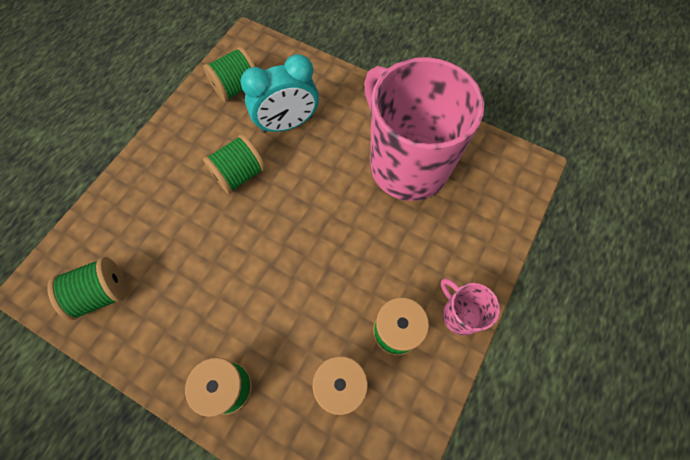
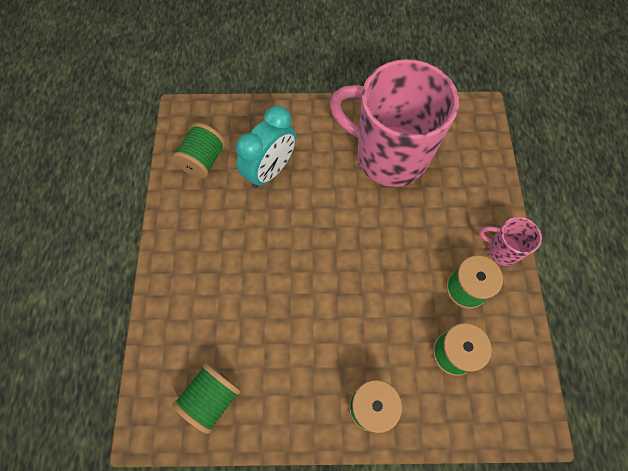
camera: 30 degrees left, 0 degrees up
(239, 174) = (259, 234): green spool -> none

